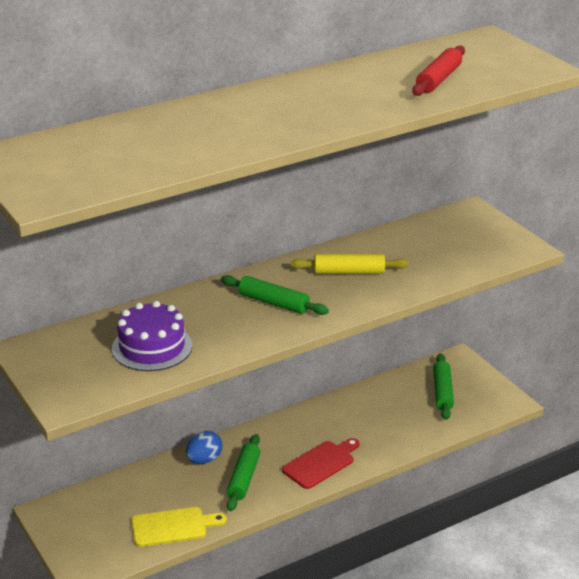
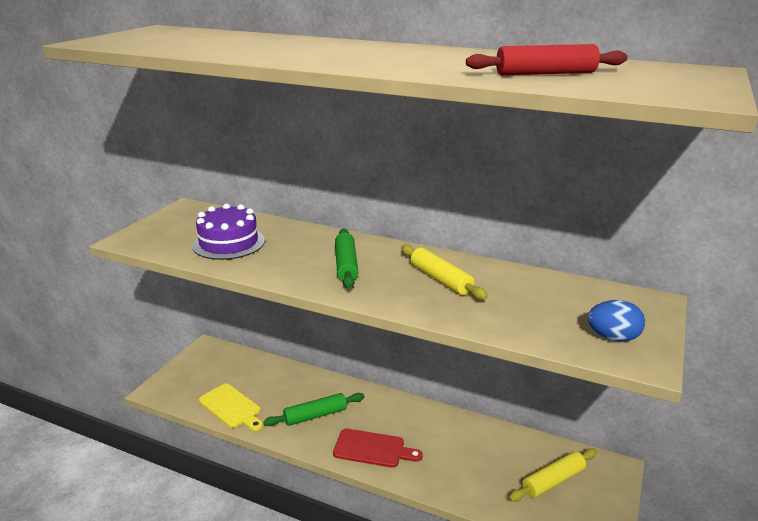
camera: 55 degrees right, 5 degrees down
(204, 460) = (318, 387): blue egg -> blue egg (613, 337)
(442, 392) = (553, 481): green rolling pin -> yellow rolling pin

